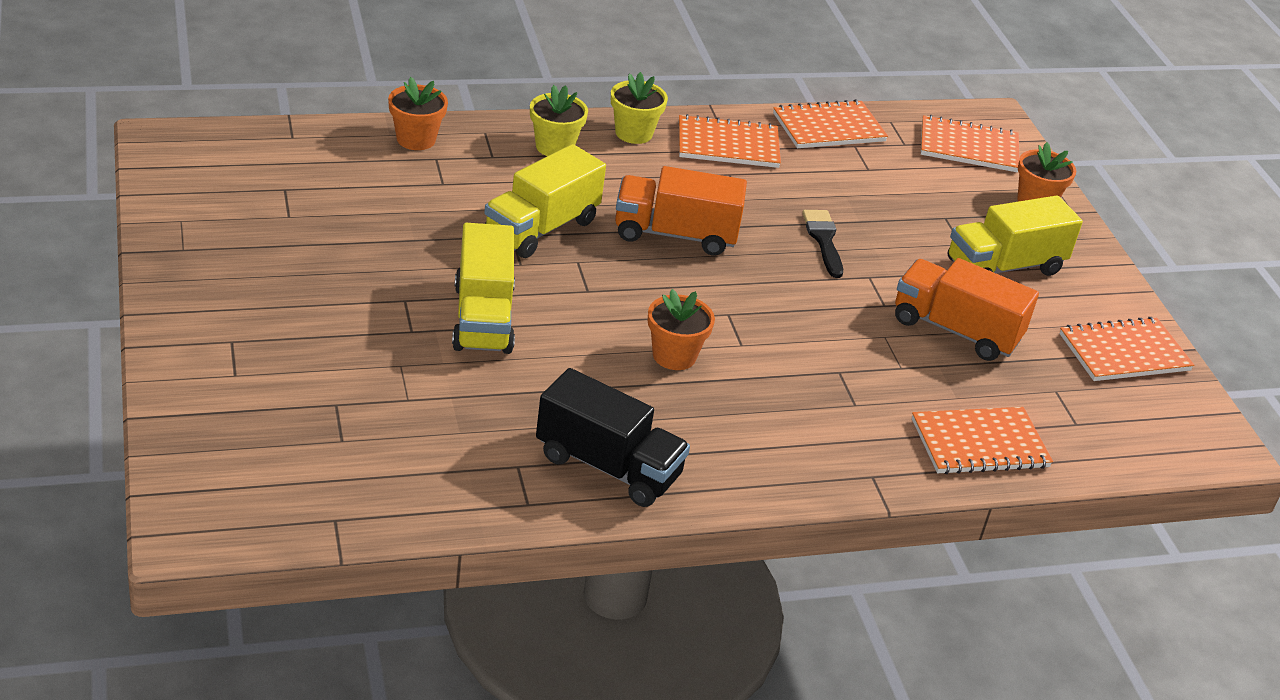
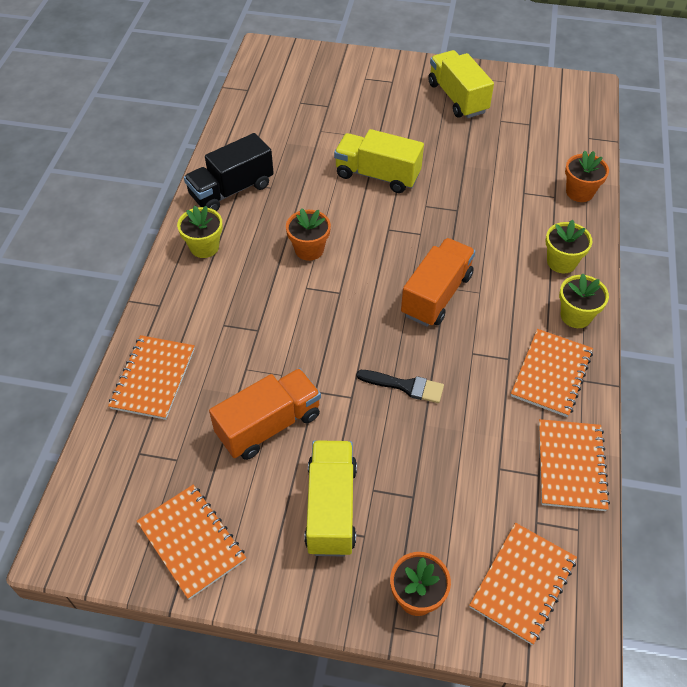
camera: 120 degrees right, 15 degrees up
(541, 228) = (461, 226): yellow truck -> yellow truck (457, 98)
(741, 462) = (204, 247): none -> yellow flower pot
(1124, 352) = (192, 541): orange notebook -> orange notebook turned 45 degrees counterclockwise

